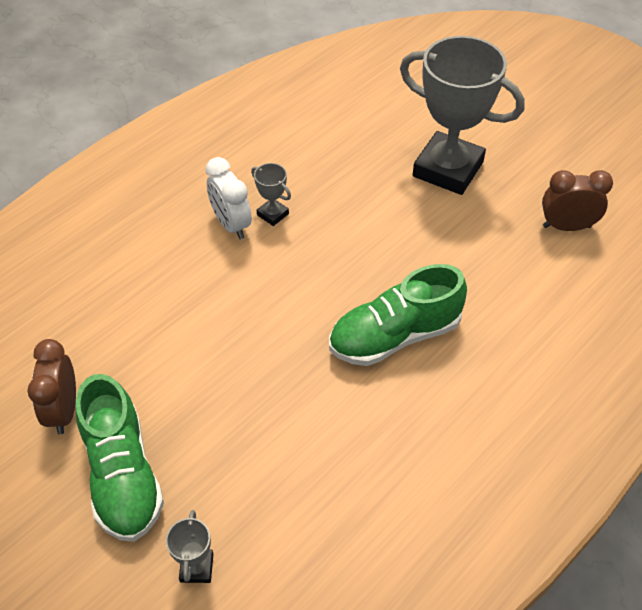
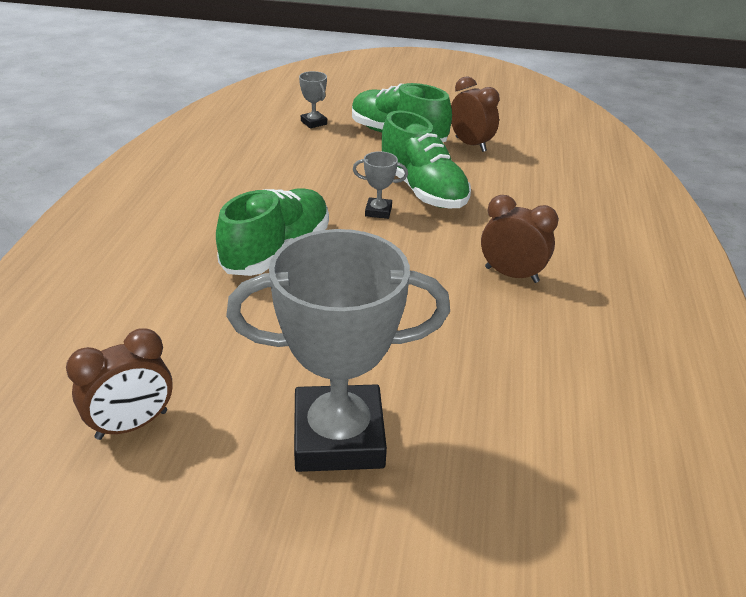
camera: 145 degrees right, 15 degrees down
(197, 356) = (422, 190): none -> green shoe
(231, 224) = (511, 275): white clock -> brown clock
(273, 214) = (486, 298): grey trophy -> grey trophy (378, 211)

